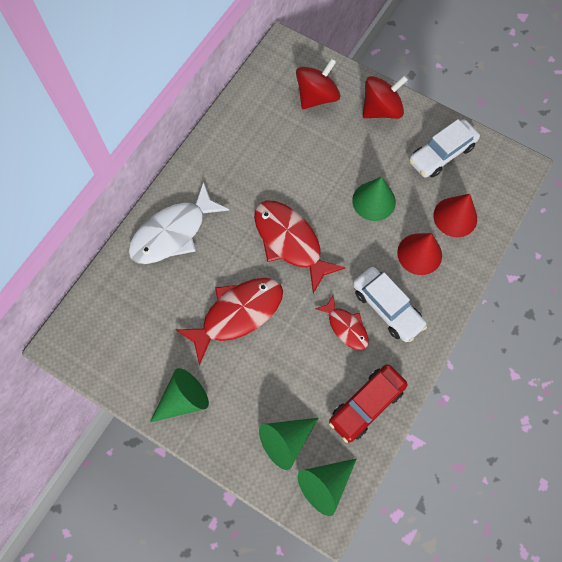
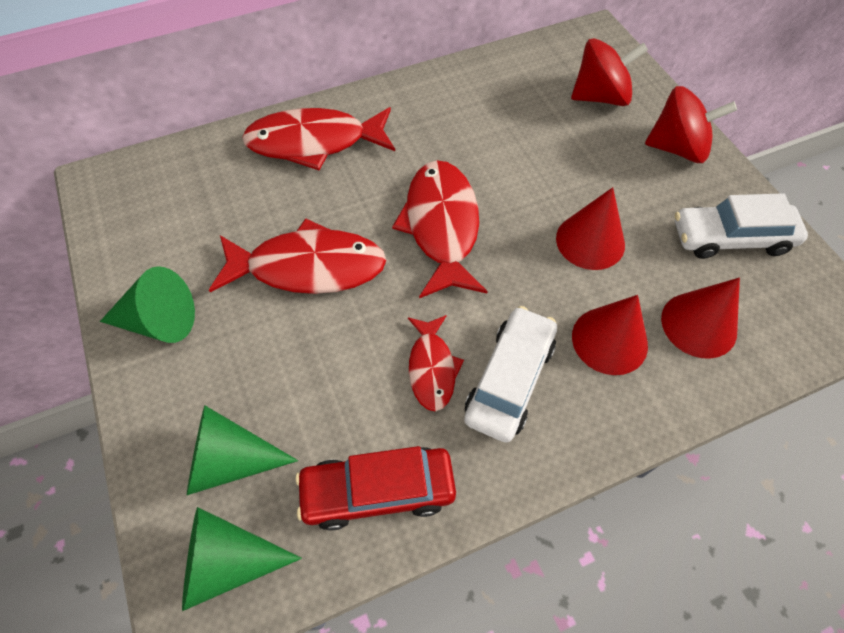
camera: 35 degrees right, 10 degrees down
(173, 233) = (314, 143): white fish -> red fish
(374, 201) = (590, 241): green cone -> red cone
(387, 307) = (509, 380): white car -> white car turned 150 degrees counterclockwise

